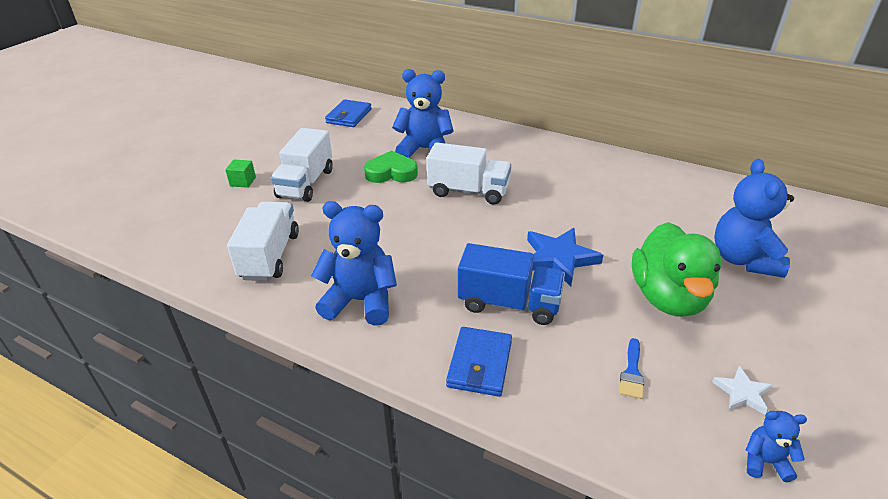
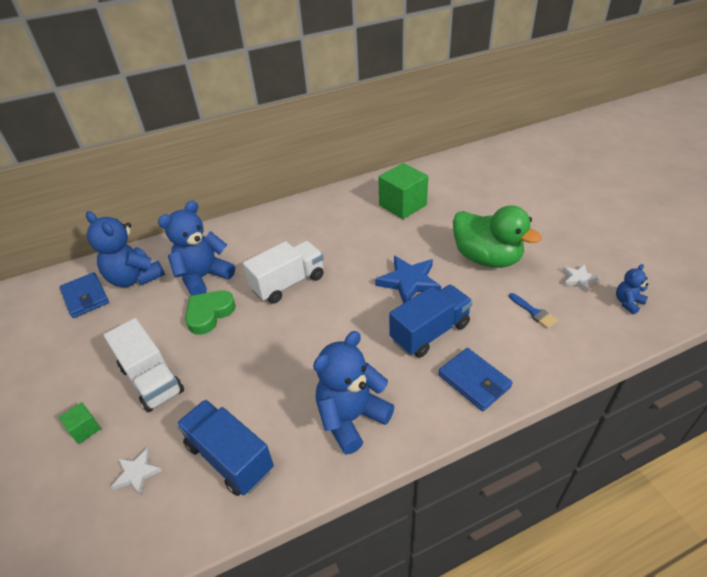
camera: 50 degrees left, 5 degrees up
(226, 222) = (137, 473): none -> white star
(270, 256) = (230, 457): white truck -> blue truck
(662, 203) = (402, 205): none -> green cube
(743, 259) = (482, 209): blue teddy bear -> blue teddy bear (135, 278)

